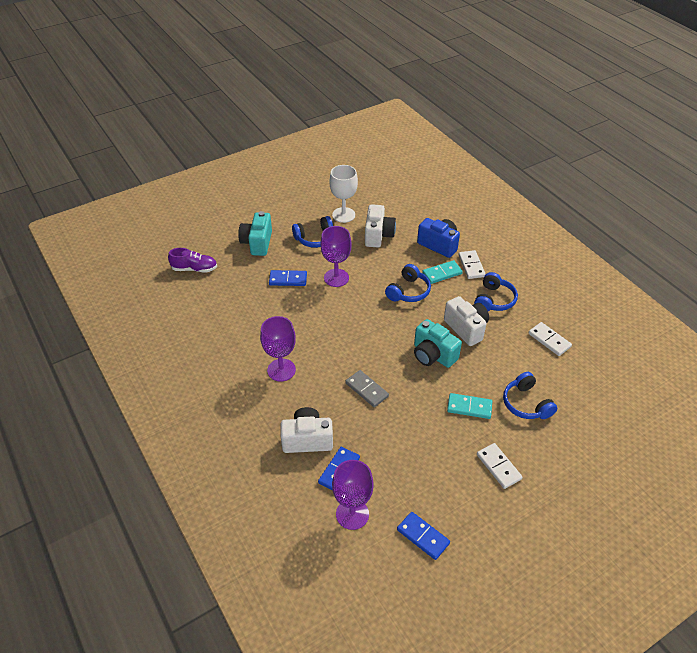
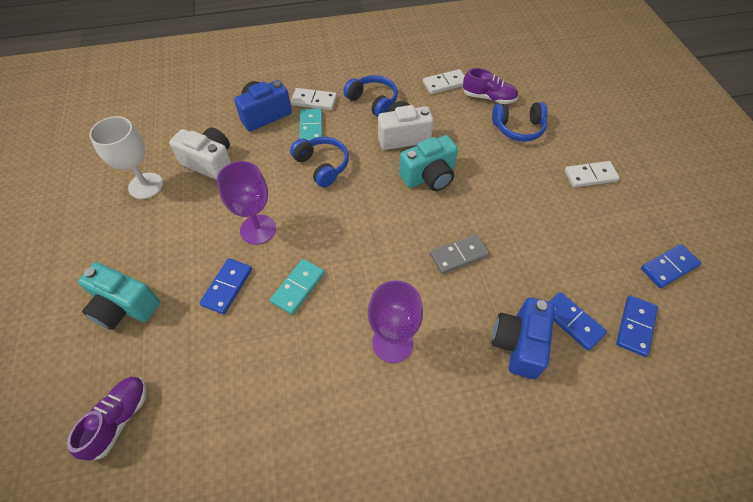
camera: 70 degrees left, 10 degrees up
(307, 439) = (518, 344): white camera -> blue camera
(315, 238) = (168, 231): blue headphones -> none
(352, 514) = (635, 326): purple goblet -> blue domino
(469, 407) = (511, 172): turquoise domino -> turquoise domino (298, 287)
(552, 375) = (488, 98): none -> purple shoe

